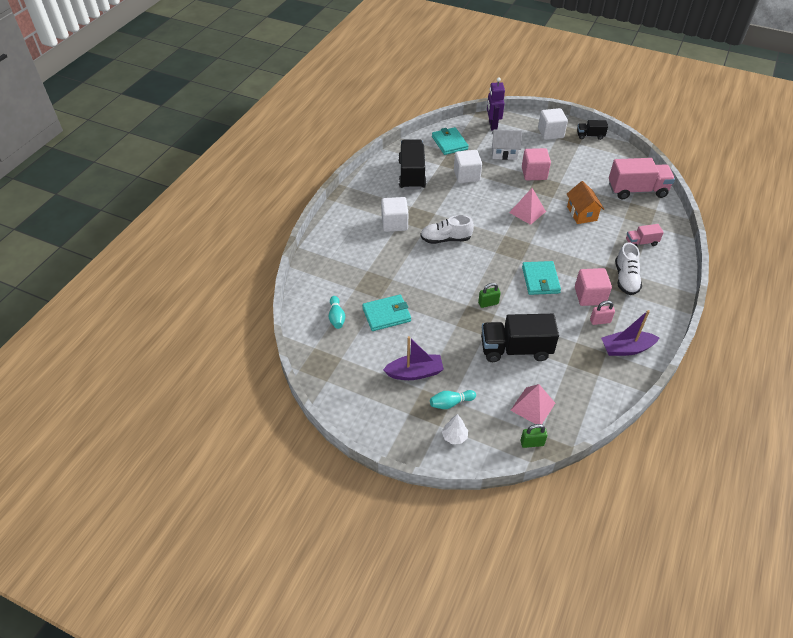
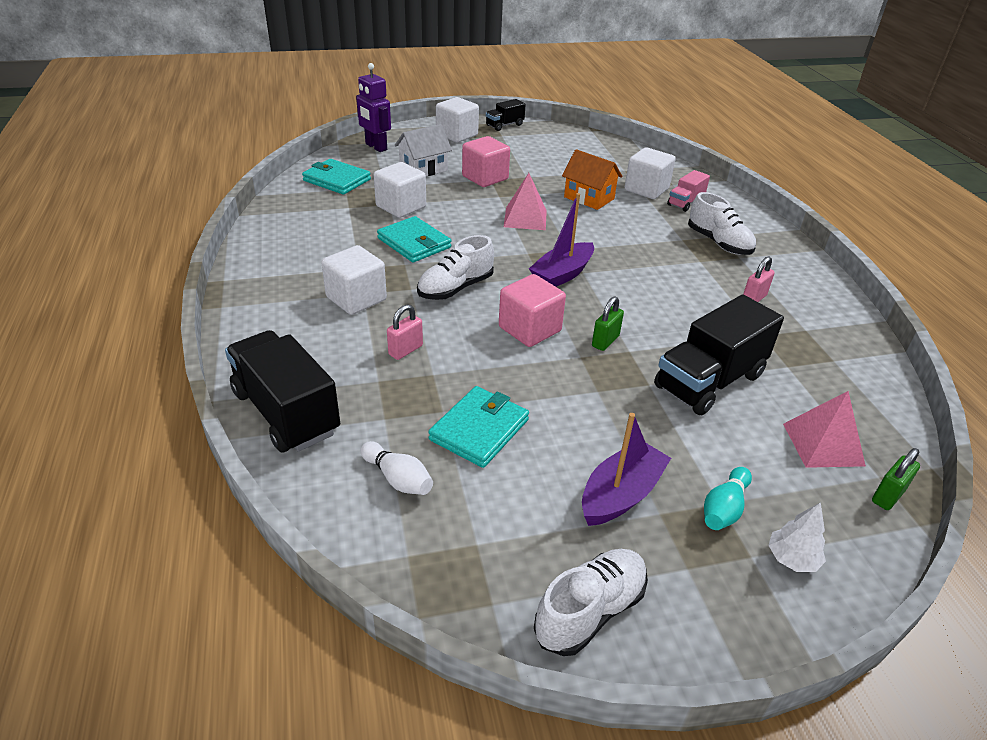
camera: 40 degrees left, 10 degrees down
(336, 317) = (398, 479): turquoise bowling pin -> white bowling pin
(356, 404) = (590, 611): none -> white shoe
(391, 261) = (405, 350): none -> pink padlock
(412, 175) = (319, 231): black truck -> black truck (286, 412)
(540, 280) = (632, 284): turquoise wallet -> turquoise wallet (414, 243)
(589, 296) = (707, 277): pink cube -> pink cube (529, 329)
(626, 349) = (818, 315): purple boat -> purple boat (562, 274)
(627, 222) = (646, 189): none -> white cube
(637, 190) = (617, 158): pink truck -> none

